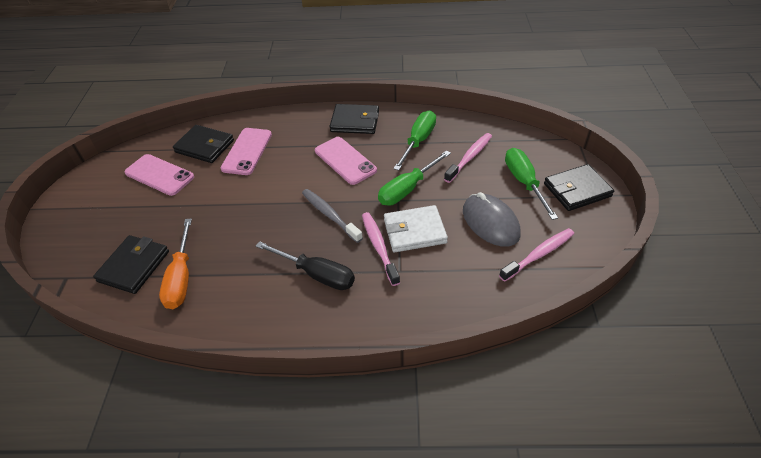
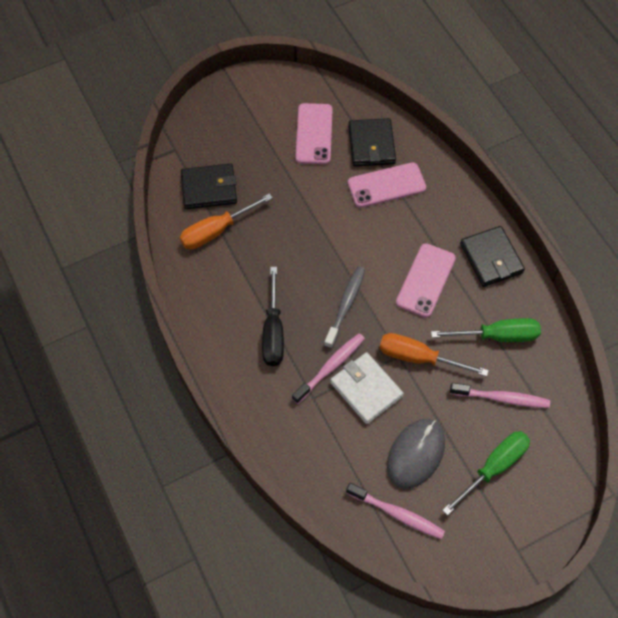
camera: 60 degrees right, 15 degrees up
(407, 189) = (418, 358): green screwdriver -> orange screwdriver
(577, 190) = (513, 526): black wallet -> none

